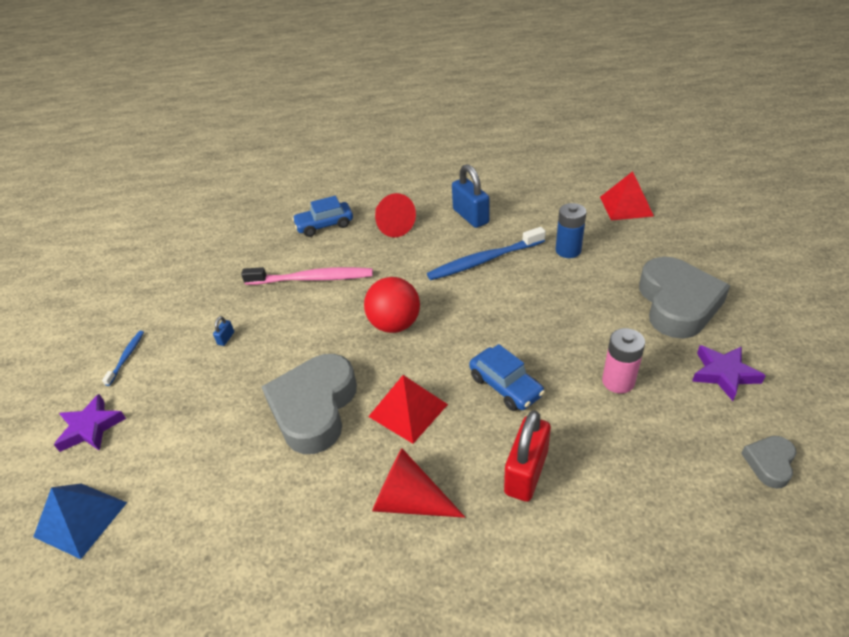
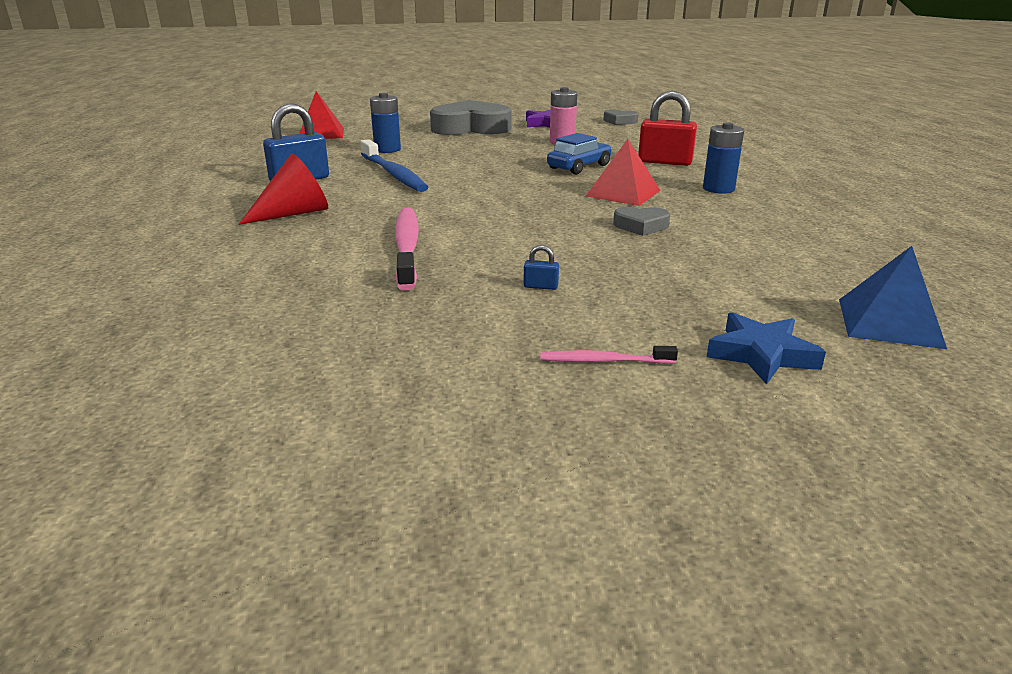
camera: 100 degrees left, 15 degrees down
(91, 428) = (761, 354): purple star -> blue star
(126, 357) = (604, 361): blue toothbrush -> pink toothbrush
(314, 408) = (641, 226): grey heart -> grey heart, size x0.45
(324, 225) = (264, 252): blue car -> none
(395, 324) = (502, 203): red ball -> none
(409, 501) = (718, 189): red cone -> blue battery

